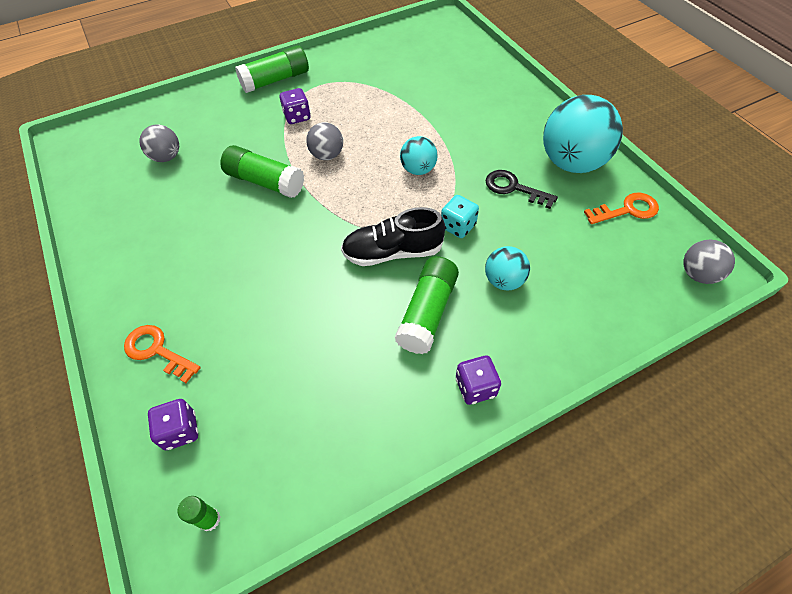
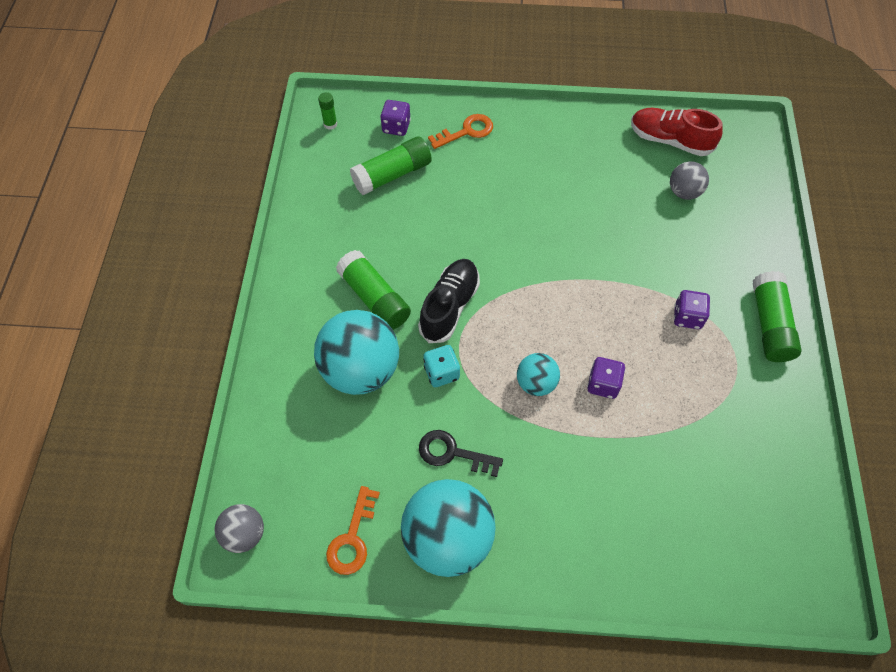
camera: 120 degrees right, 5 degrees up
(103, 186) = (670, 140): none -> red shoe
(265, 182) = (601, 252): green glue stick -> green glue stick (392, 174)
(327, 155) = (607, 316): grey ball -> none
(475, 387) = (294, 293): purple dice -> purple dice (603, 384)
(504, 280) = (361, 370): turquoise ball -> turquoise ball, size x1.94
(514, 188) = (453, 453): black key -> black key turned 135 degrees counterclockwise

